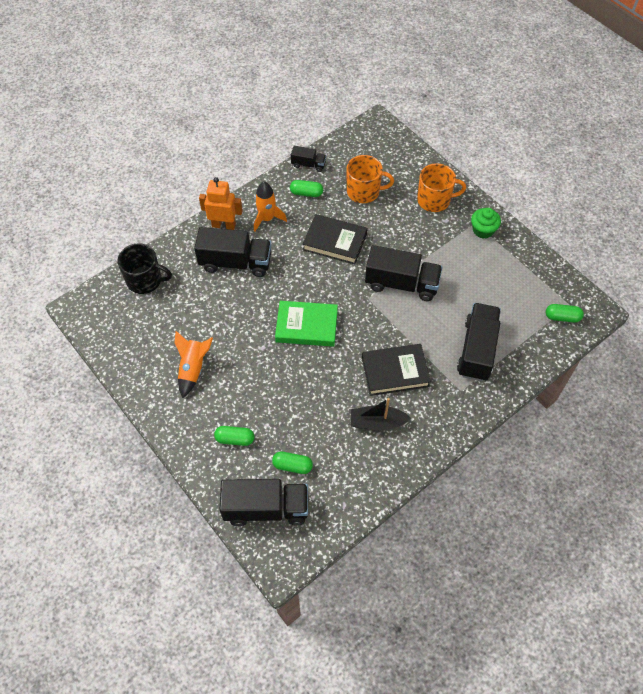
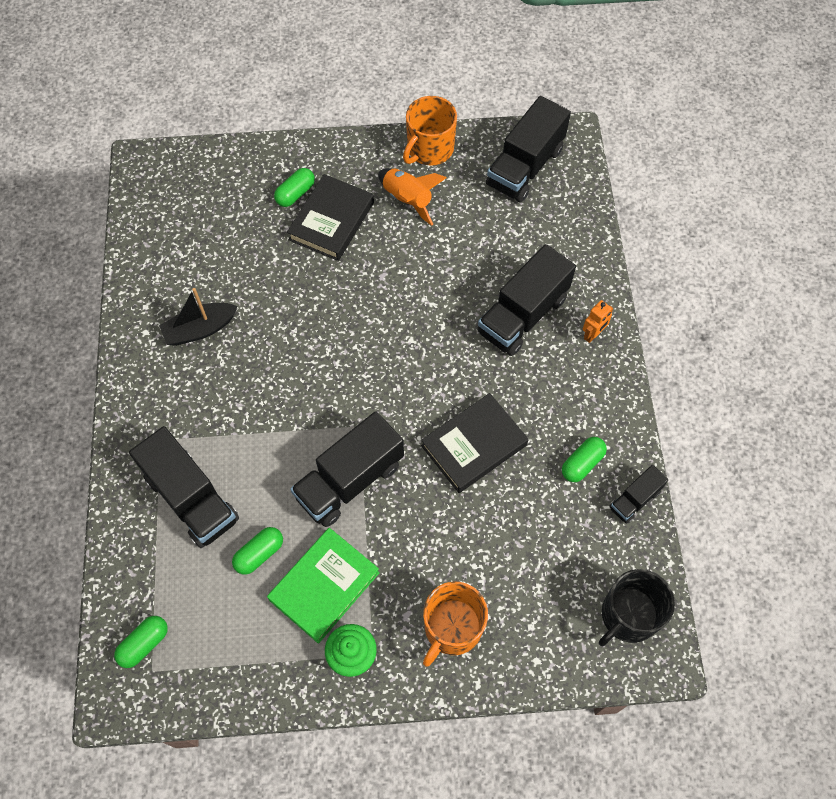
camera: 125 degrees right, 5 degrees up
(145, 280) = (563, 213): black mug -> black mug (628, 615)
(224, 225) = (593, 334): orange robot -> orange robot, size x0.59
(266, 508) = (202, 180): black truck -> black truck (525, 167)
(267, 219) = (569, 389): orange rocket -> none
(292, 466) = (224, 225): green capsule -> green capsule (259, 554)
(306, 326) = (374, 336): green book -> green book (324, 586)
(364, 191) = (534, 541): orange mug -> orange mug (429, 149)
(377, 422) = (200, 329): black boat -> black boat turned 150 degrees counterclockwise
(395, 371) = (241, 388): black book -> black book (332, 221)

